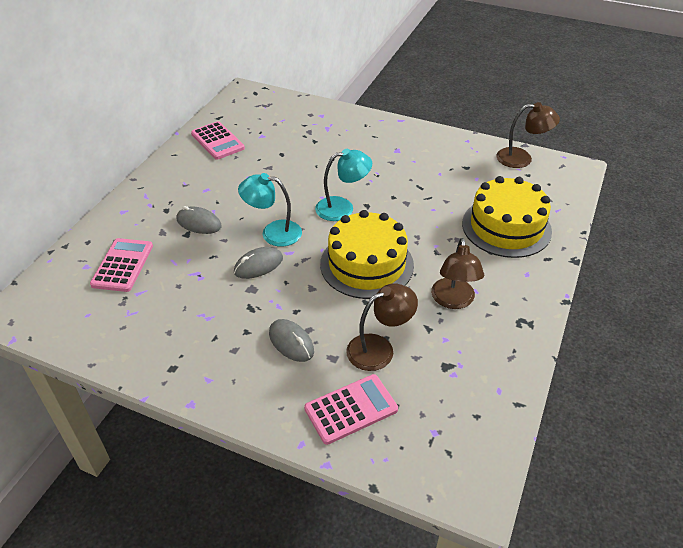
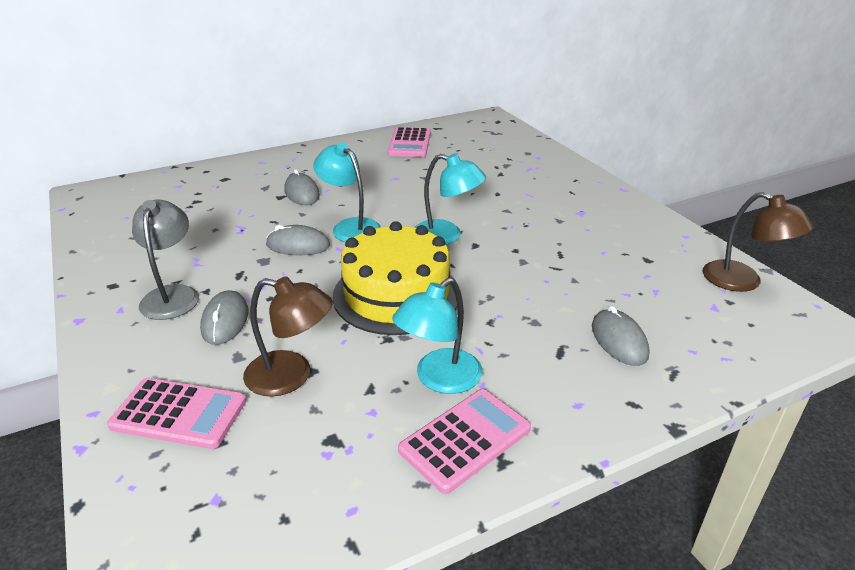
camera: 40 degrees right, 10 degrees down
(122, 265) = (201, 196): pink calculator -> pink calculator (465, 439)
(228, 348) = (172, 295): none -> grey lamp
(453, 301) = (439, 379): brown lamp -> turquoise lamp
(506, 227) = (619, 340): yellow cake -> grey mouse

